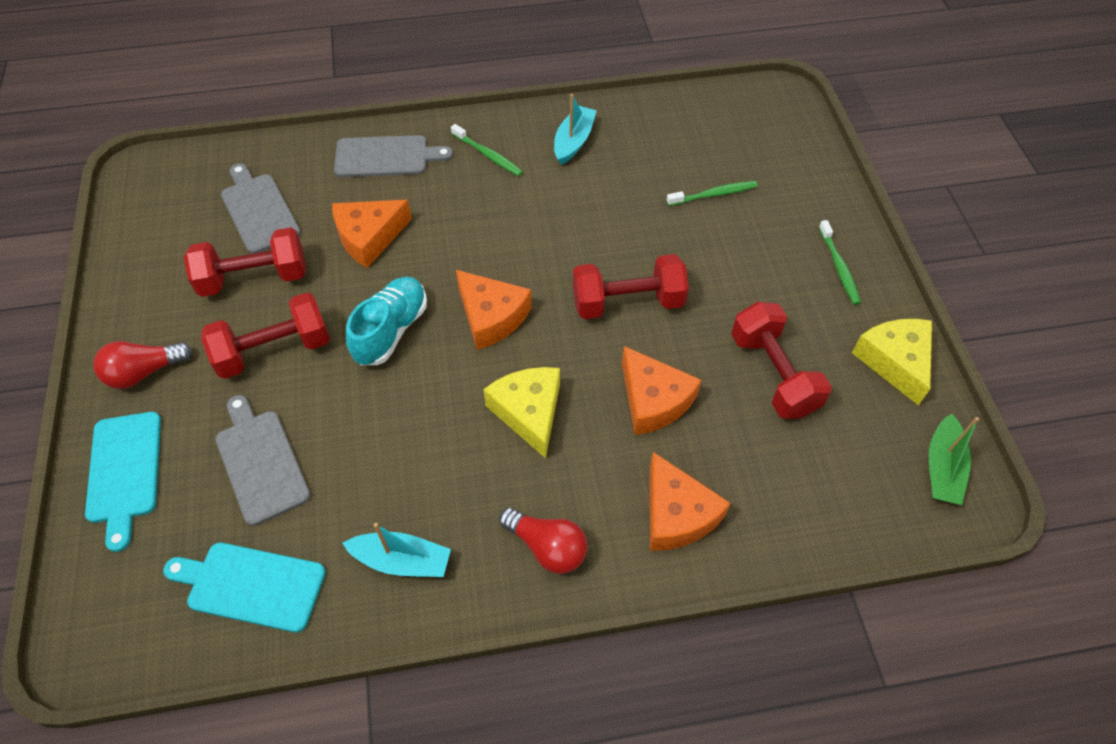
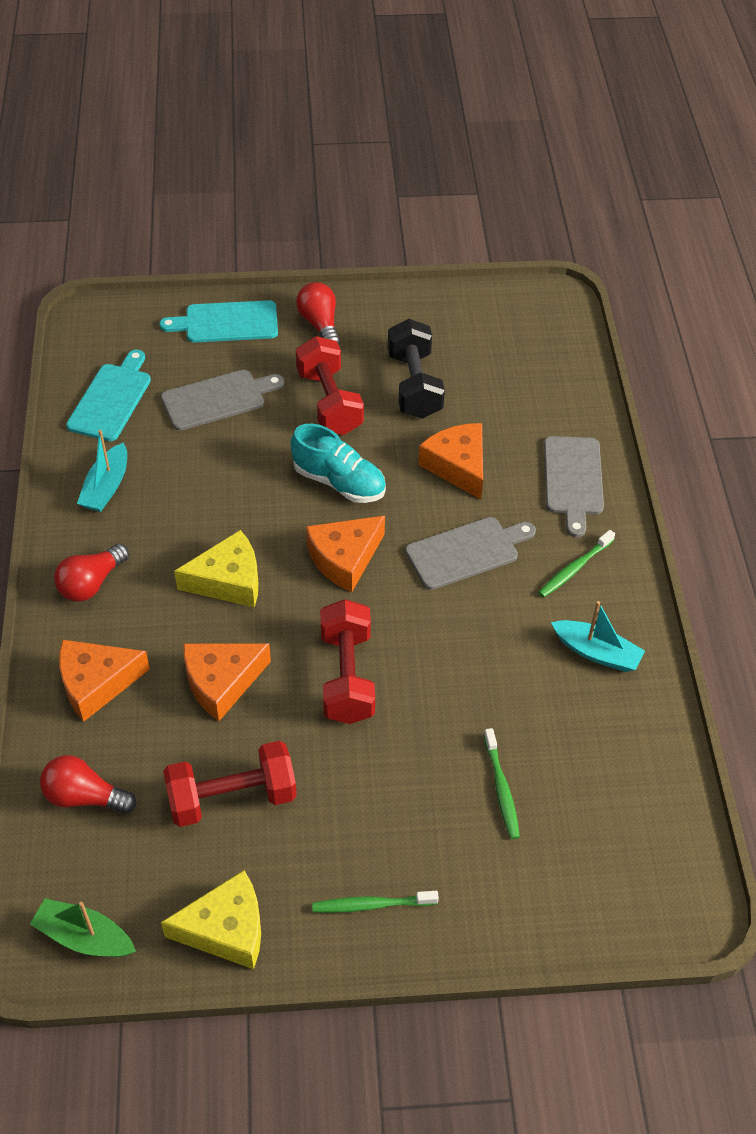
camera: 95 degrees right, 5 degrees down
(254, 278) = (414, 385): red dumbbell -> black dumbbell
(258, 210) = (500, 384): grey cutting board -> grey cutting board (466, 552)
(807, 497) = (85, 797): none -> red light bulb

